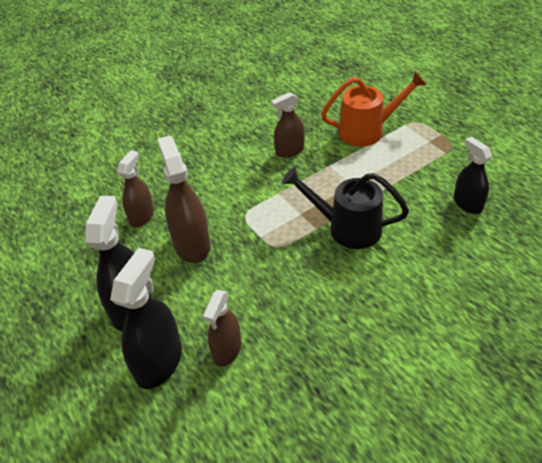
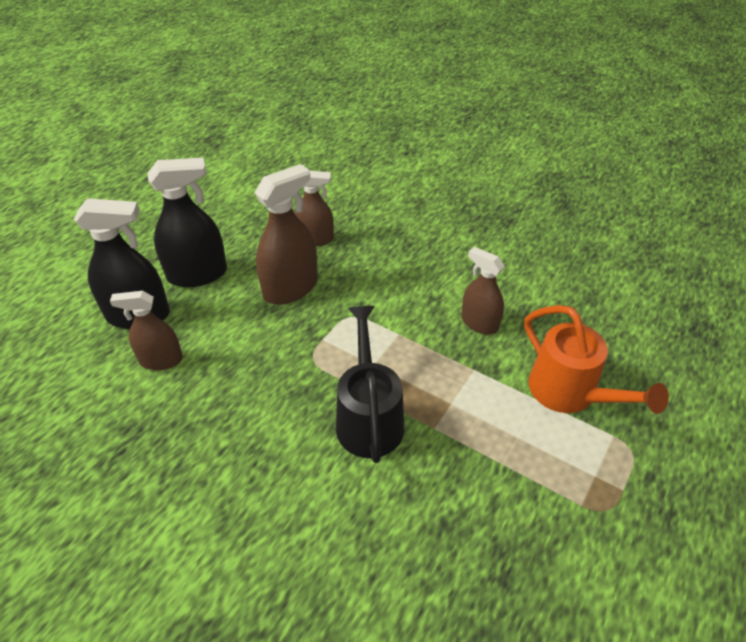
camera: 65 degrees right, 0 degrees up
(467, 204) = (480, 557): black spray bottle -> none

